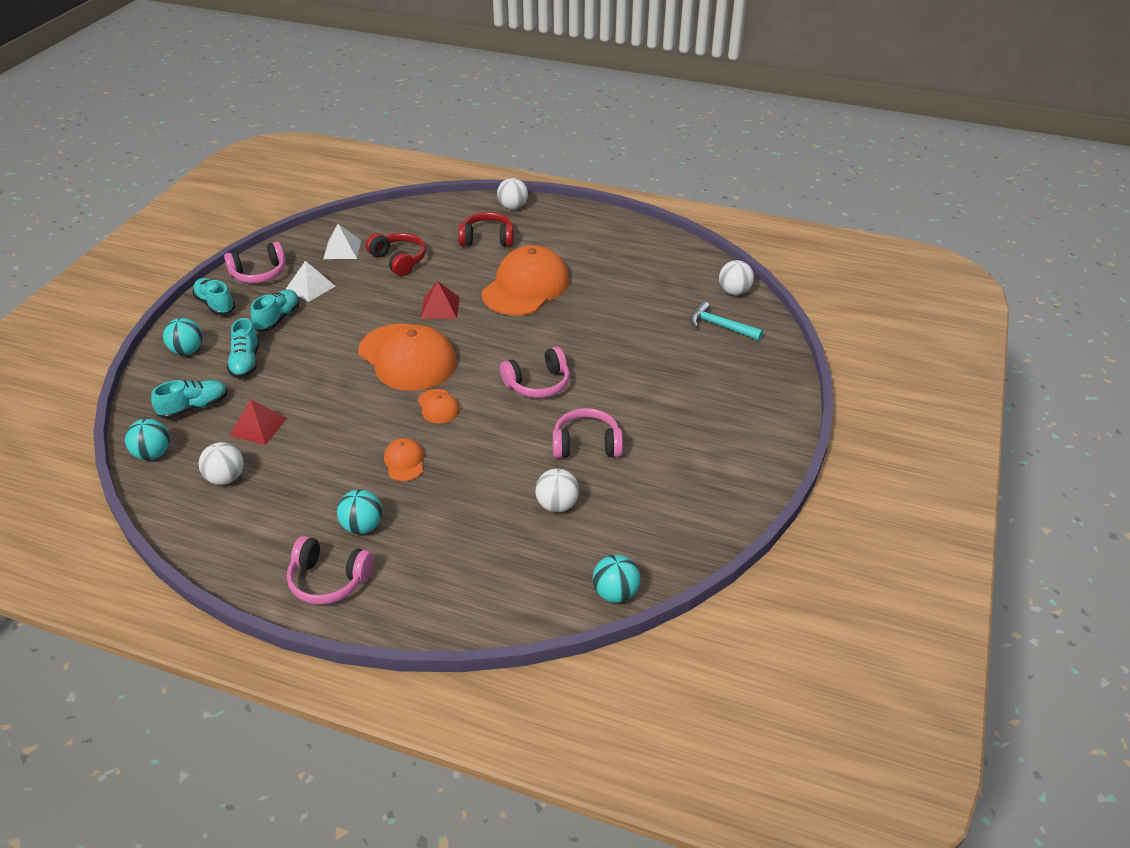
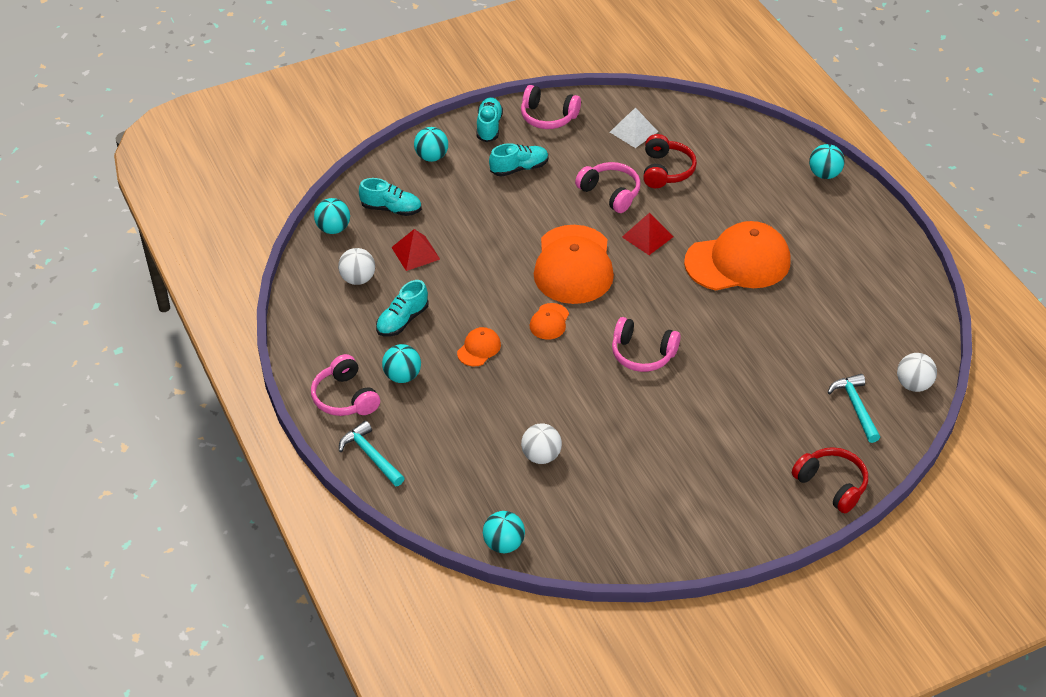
camera: 45 degrees right, 5 degrees up
(246, 362) = (460, 193): turquoise shoe -> turquoise shoe (402, 320)
(310, 287) = (571, 154): white pyramid -> none
(412, 610) = (371, 456): none -> turquoise hammer
(487, 239) = (762, 194): red headphones -> red headphones (832, 485)
(513, 207) = (824, 174): white ball -> turquoise ball
(586, 444) = (617, 427): pink headphones -> pink headphones (610, 193)

